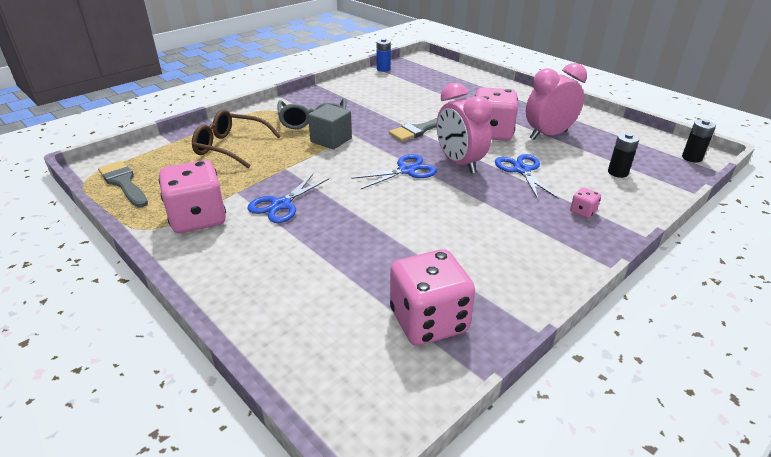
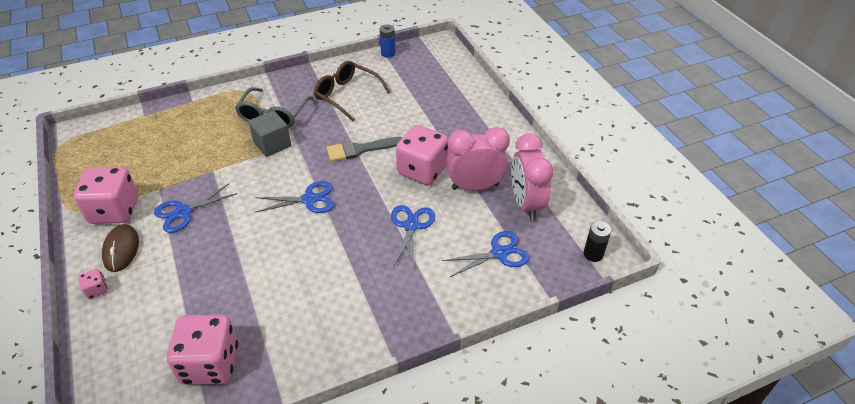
camera: 20 degrees right, 10 degrees up
(123, 183) = (84, 156): grey brush -> none
(230, 147) = (185, 133): brown glasses -> brown glasses (347, 95)
(233, 248) = (121, 249): none -> brown mouse
(459, 163) = (361, 203): pink clock -> pink clock (526, 204)
(583, 212) = (423, 291): pink dice -> pink dice (97, 290)
(617, 172) = (499, 253): black battery -> blue scissors

